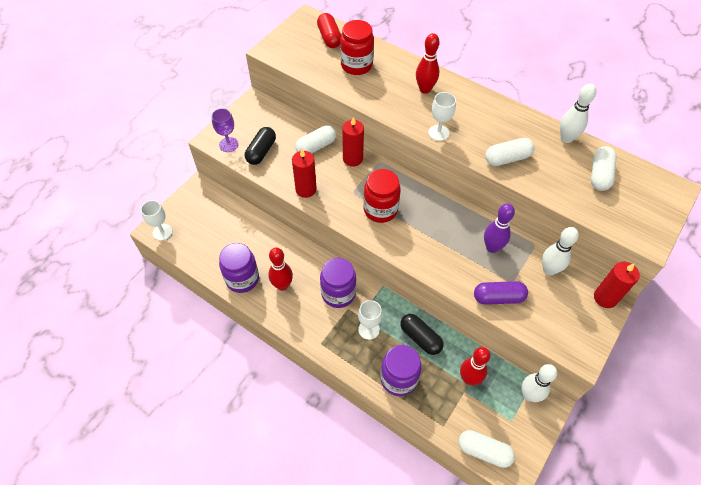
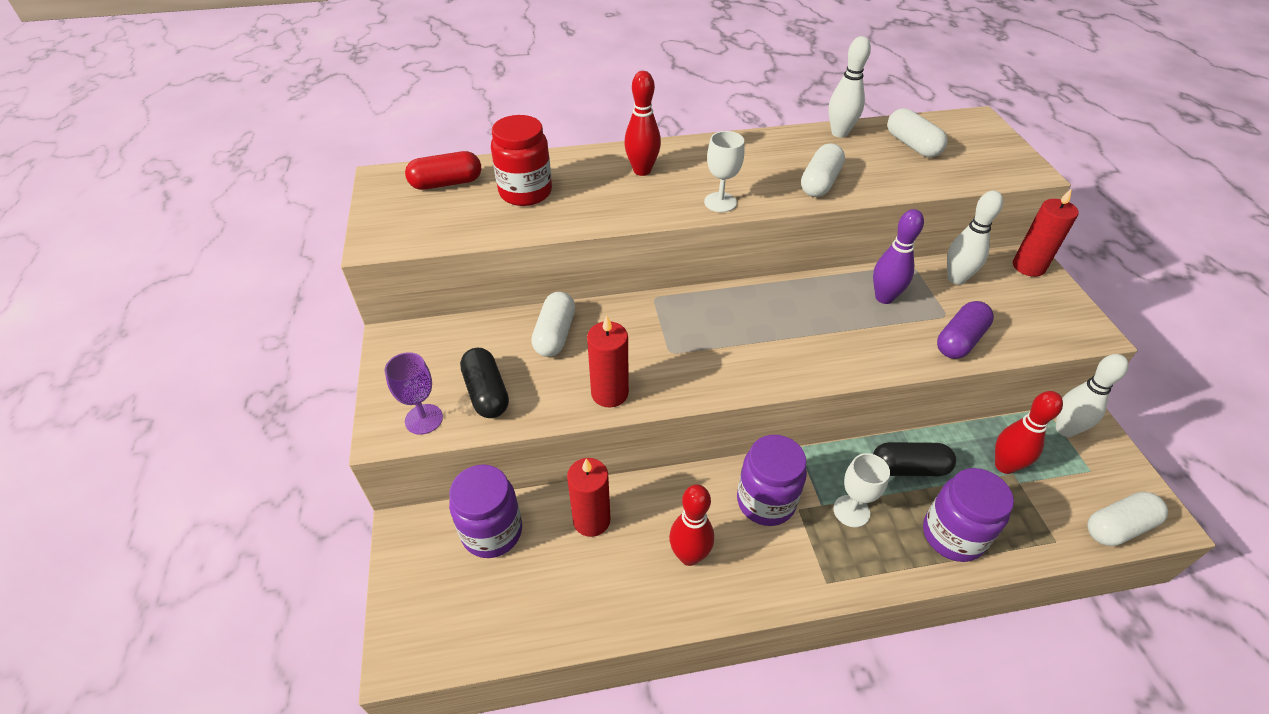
camera: 45 degrees left, 10 degrees down
(162, 232) = (419, 647): white goblet -> none
(242, 279) = (627, 598): purple jar -> purple jar (492, 532)
(329, 37) = (446, 183): red capsule -> red capsule turned 45 degrees counterclockwise
(352, 159) = (619, 316): red candle -> red candle (591, 520)
(380, 210) = (728, 347): red jar -> none

